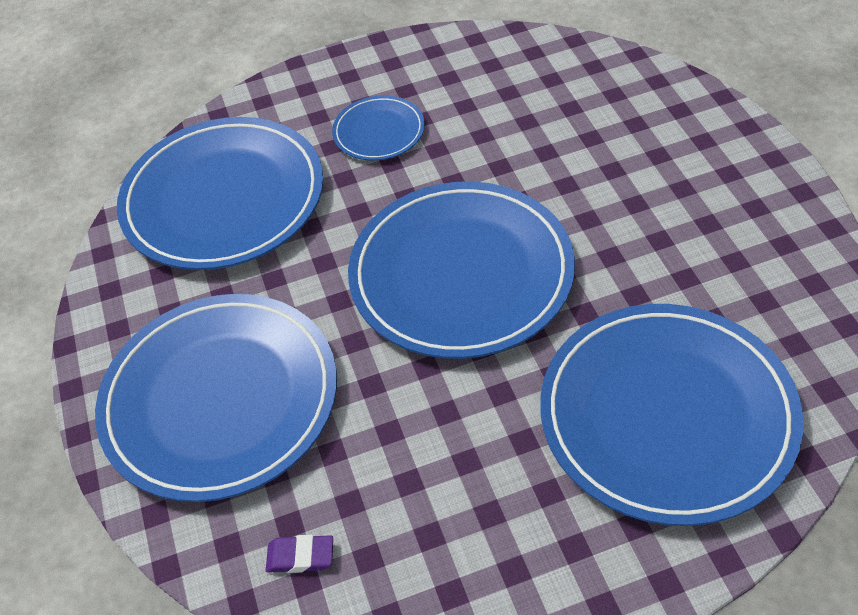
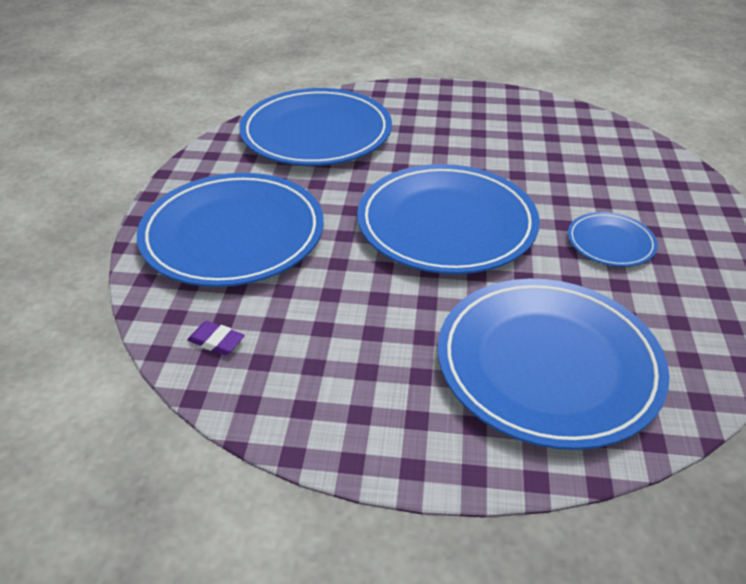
camera: 20 degrees right, 10 degrees down
(379, 132) = (444, 130): blue plate -> blue plate (610, 243)

